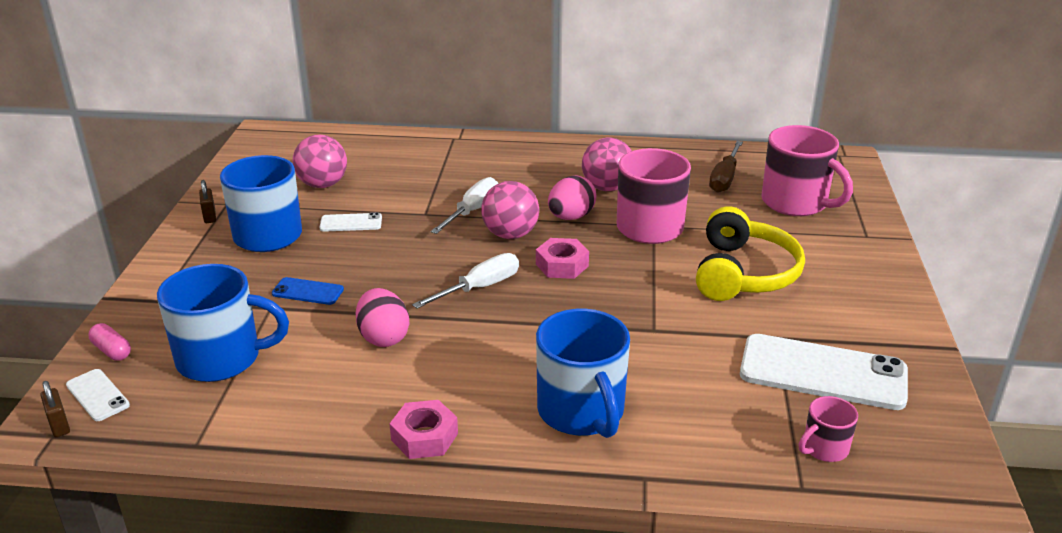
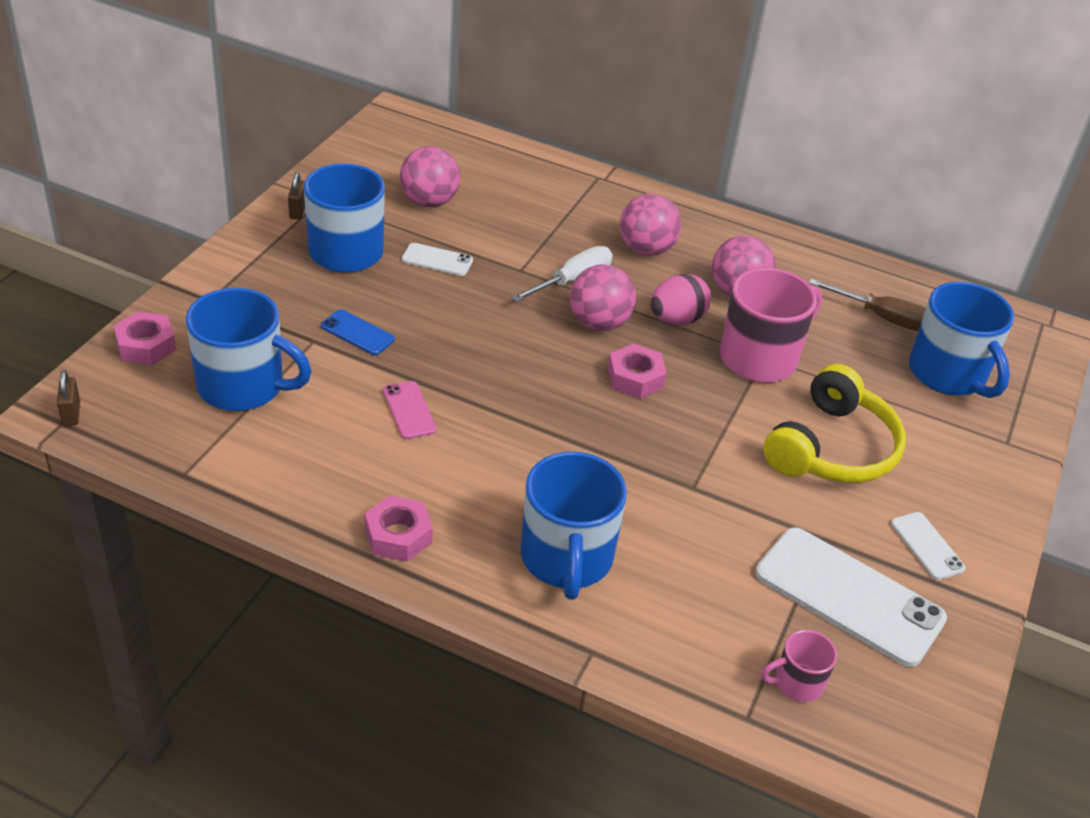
camera: 15 degrees right, 10 degrees up
(98, 395) = (116, 392): white phone -> white phone (927, 546)
(112, 351) = (146, 346): pink capsule -> pink nut
(383, 337) = (409, 410): pink egg -> pink phone
(479, 288) = (534, 380): white screwdriver -> none
(519, 176) = (646, 249): none -> pink ball
(724, 178) = (882, 317): brown screwdriver -> brown screwdriver turned 105 degrees counterclockwise
(796, 203) = (948, 374): pink mug -> blue mug

